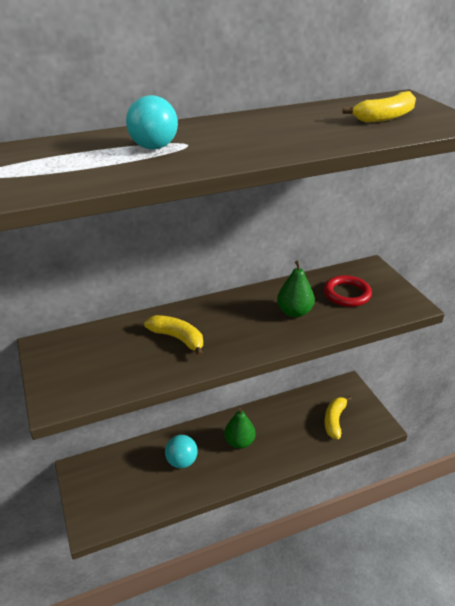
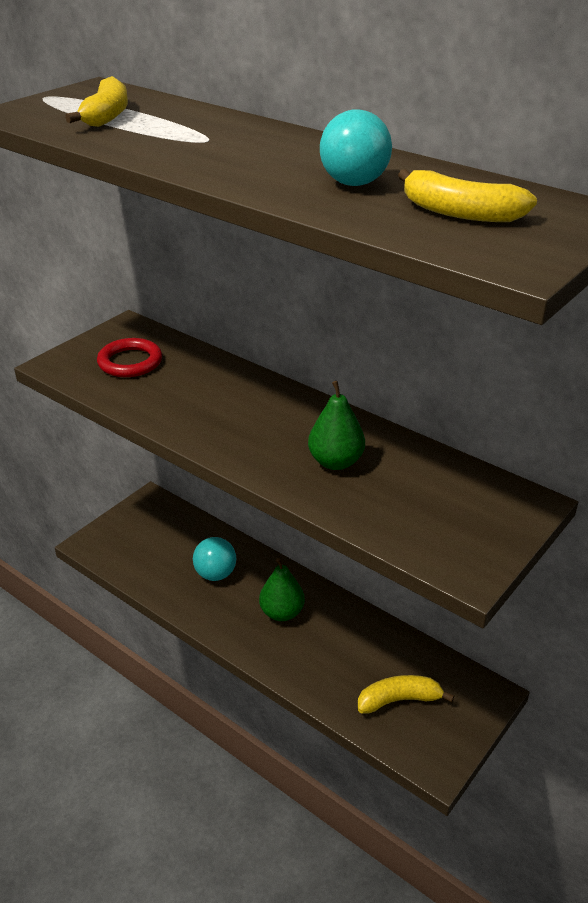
camera: 60 degrees right, 0 degrees up
(154, 147) = (179, 130): turquoise ball -> turquoise ball (354, 183)
(178, 338) = (204, 395): yellow banana -> yellow banana (106, 116)
(347, 294) = (427, 496): red ring -> red ring (130, 362)

